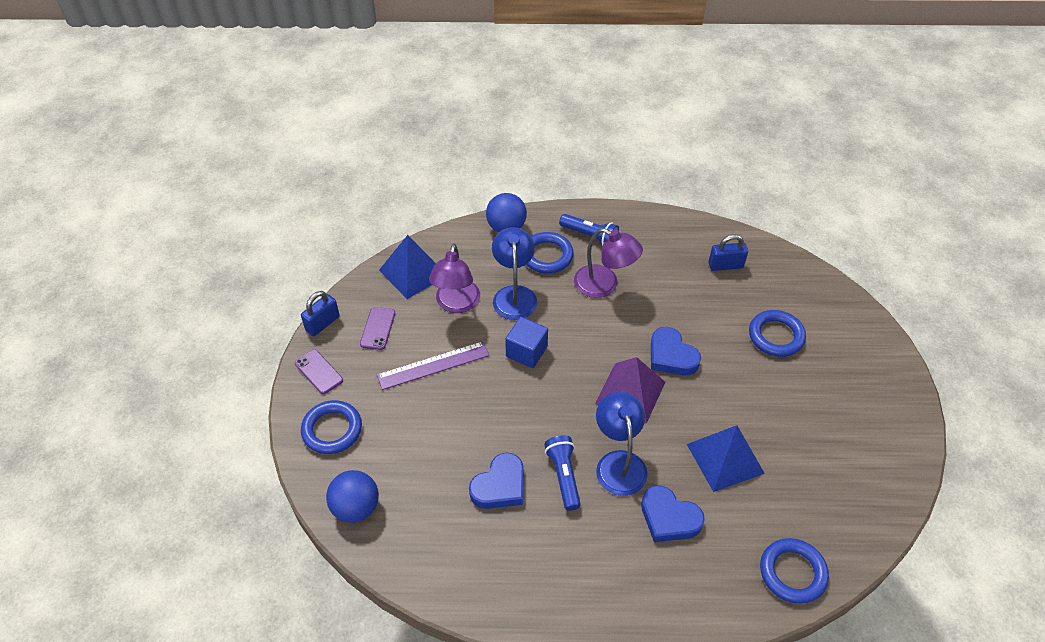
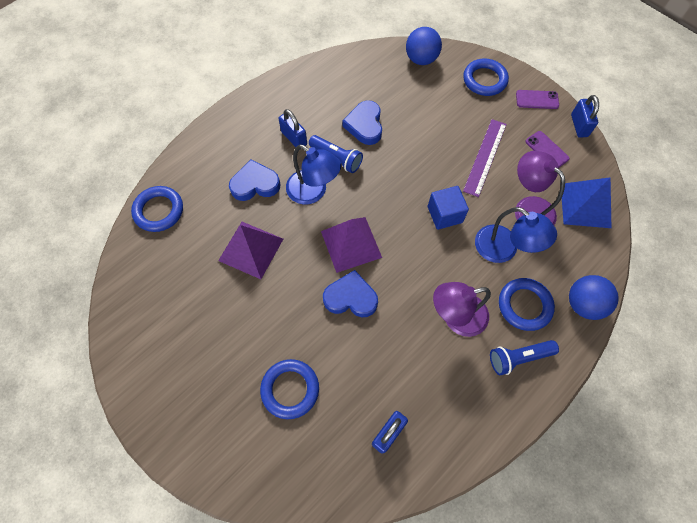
camera: 135 degrees right, 15 degrees up
(584, 534) = (294, 138): none -> blue padlock
(725, 458) = (251, 249): blue pyramid -> purple pyramid

